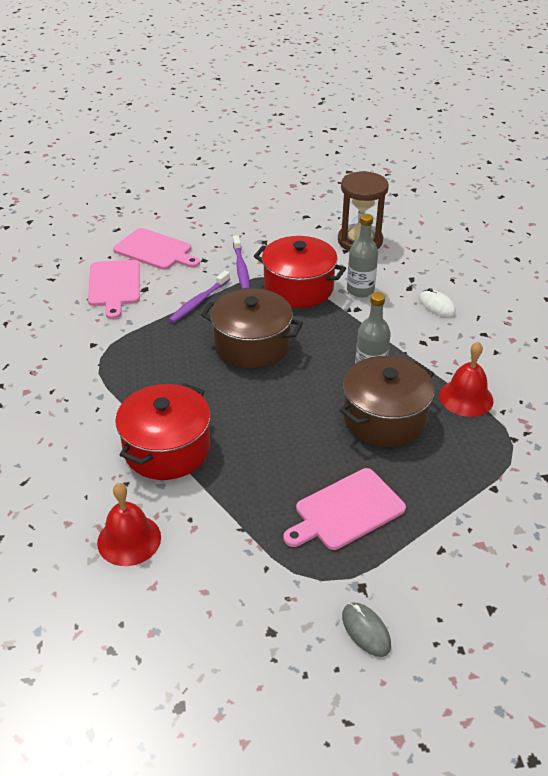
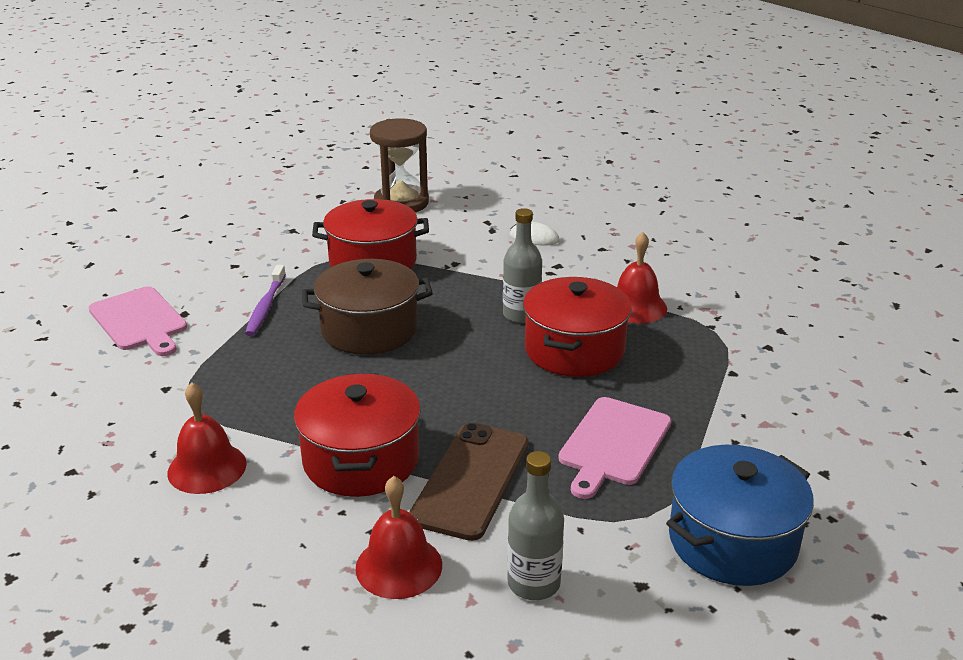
camera: 30 degrees left, 10 degrees down
(73, 415) = (207, 468): none -> red bell
(155, 250) = (162, 272): pink cutting board -> none
(224, 496) = (471, 480): none -> brown phone
(241, 268) = (287, 261): purple toothbrush -> none
(360, 290) = (443, 246): grey bottle -> grey bottle (533, 583)
(366, 630) = (732, 541): grey mouse -> blue pot
(384, 418) = (574, 350): brown pot -> red pot

